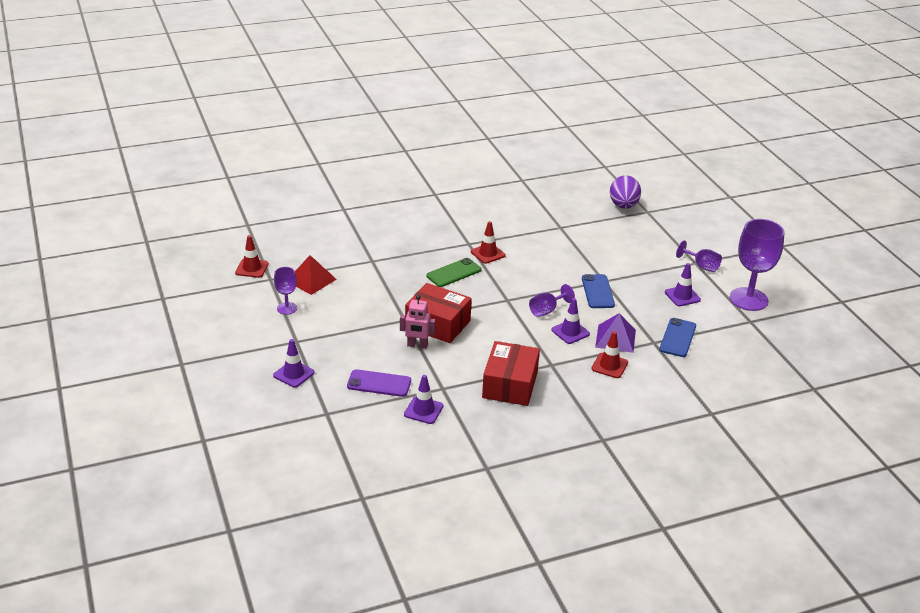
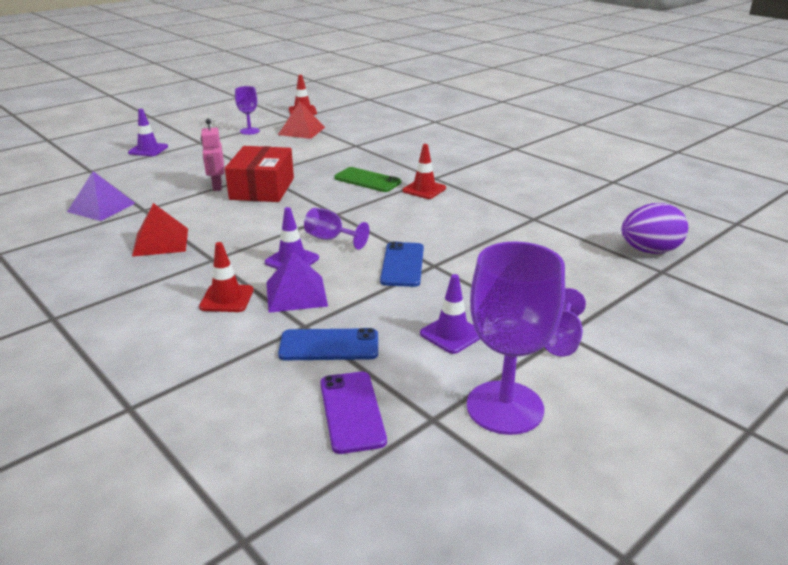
camera: 70 degrees right, 5 degrees down
(379, 383) = (143, 182): purple phone -> purple phone (352, 411)
(423, 410) = (101, 207): purple traffic cone -> purple pyramid
(510, 385) = (161, 242): red box -> red pyramid
(597, 291) = (402, 264): blue phone -> blue phone turned 60 degrees counterclockwise

